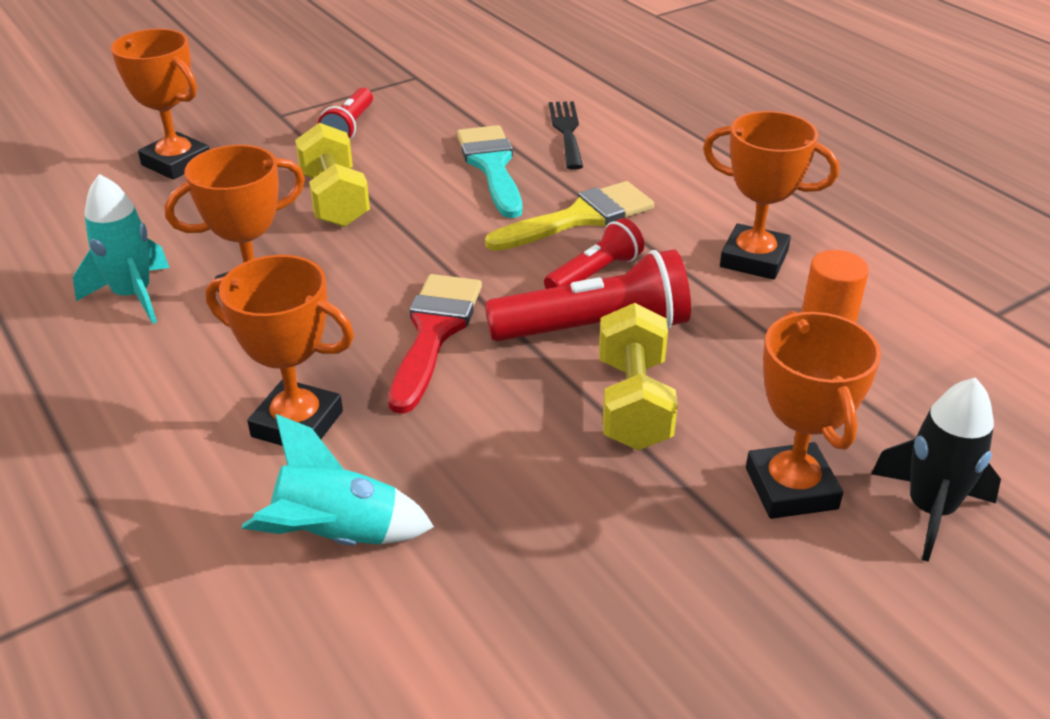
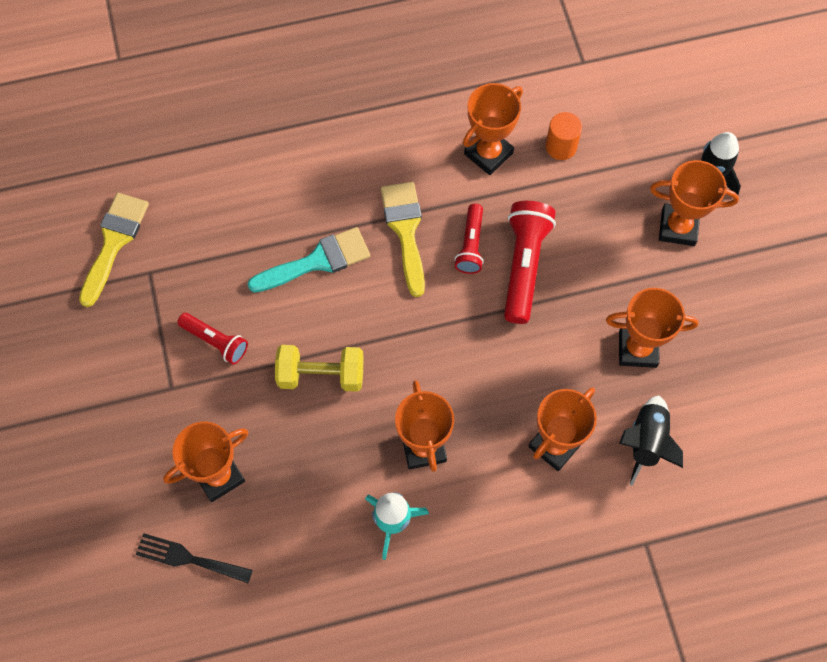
camera: 70 degrees left, 30 degrees up
(337, 536) = (646, 442): turquoise rocket -> black rocket
(434, 333) = (497, 353): red brush -> none
(440, 54) = (114, 242): none -> yellow brush
(492, 166) = (317, 261): turquoise brush -> turquoise brush turned 150 degrees clockwise
(516, 486) = (637, 349): none -> orange trophy
(566, 131) = (287, 196): black fork -> black fork (189, 558)
(595, 274) = (470, 245): red flashlight -> red flashlight turned 150 degrees counterclockwise
(633, 403) = (594, 271): yellow dumbbell -> none

